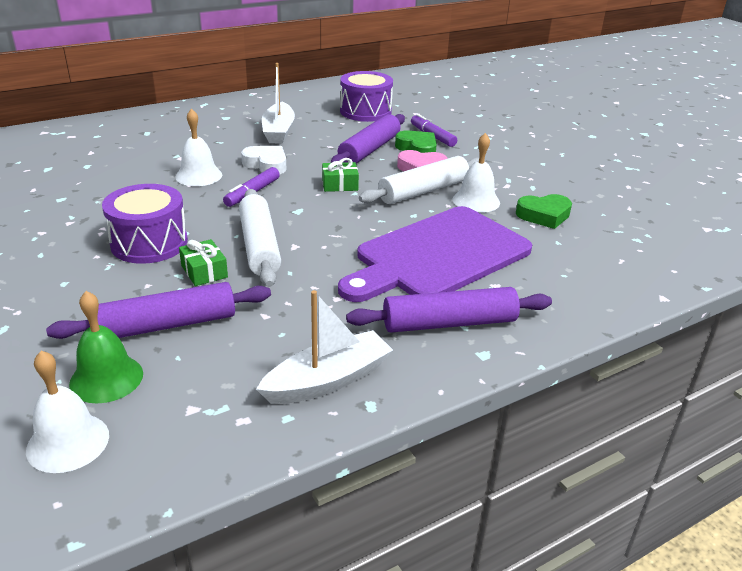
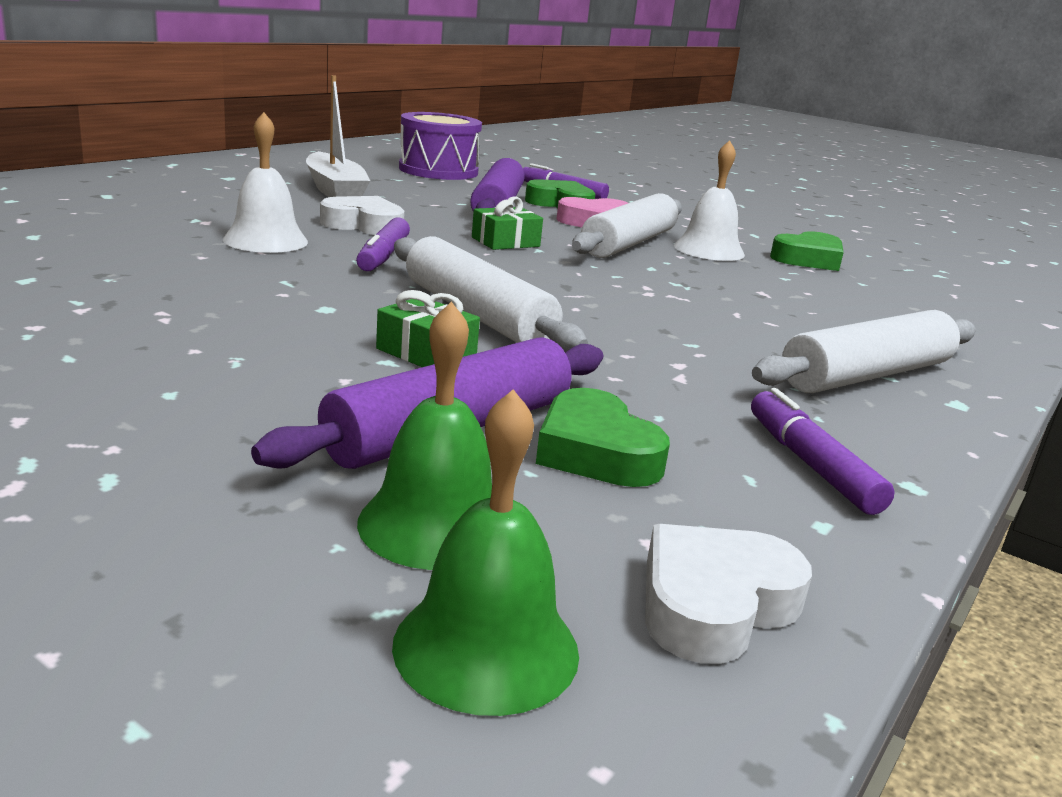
camera: 25 degrees left, 10 degrees down
(68, 442) = (486, 647): white bell -> green bell
(149, 243) = (279, 325): purple drum -> none
(181, 447) = (714, 604): none -> white heart
(221, 351) = (595, 452): none -> green heart
(328, 380) = (810, 464): white boat -> purple marker
(438, 255) = (745, 306): purple cutting board -> none
(449, 323) = (867, 375): purple rolling pin -> white rolling pin

